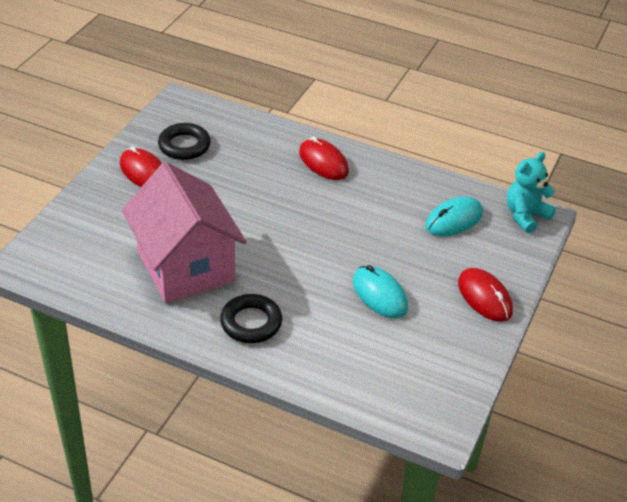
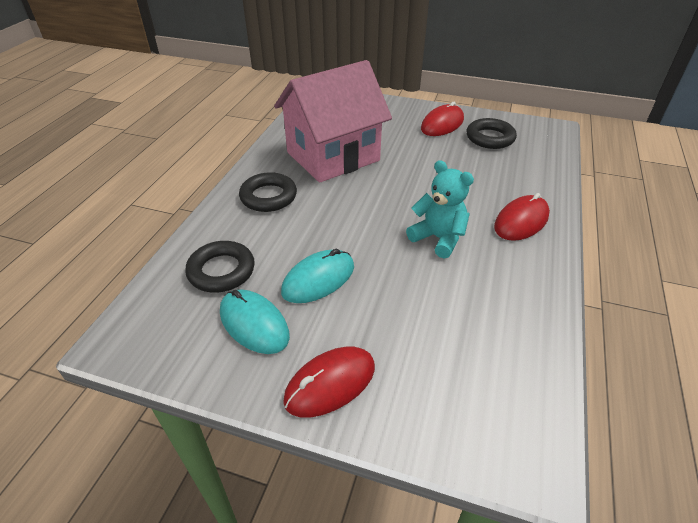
camera: 85 degrees right, 0 degrees up
(361, 359) = (221, 271): none -> black ring
(454, 219) = (475, 345): turquoise mouse -> turquoise mouse (254, 324)
(525, 216) = (527, 441): turquoise teddy bear -> turquoise teddy bear (438, 238)

